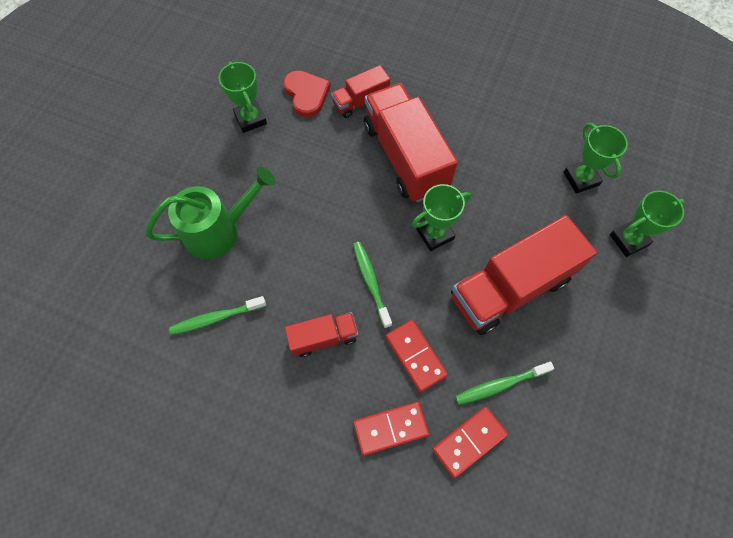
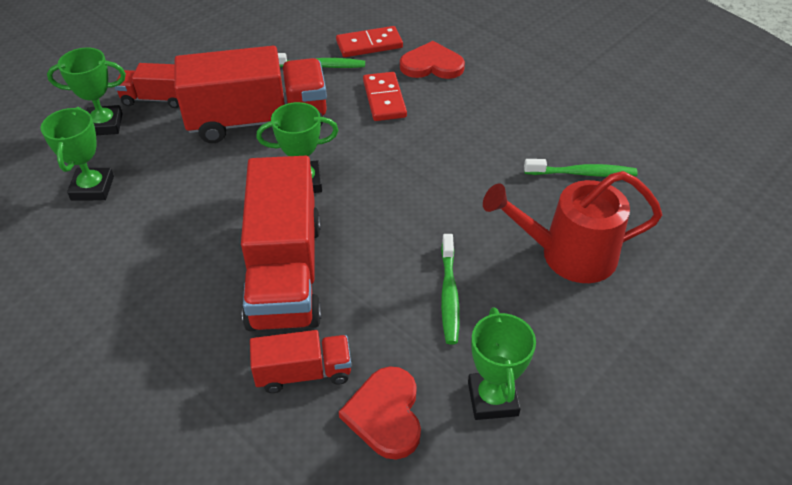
camera: 160 degrees left, 20 degrees down
(219, 230) = (567, 255): green watering can -> red watering can
(323, 338) = (469, 131): red truck -> red truck (157, 99)
(371, 282) = (400, 160): green toothbrush -> green toothbrush (449, 294)
(390, 428) = (432, 65): red domino -> red heart

